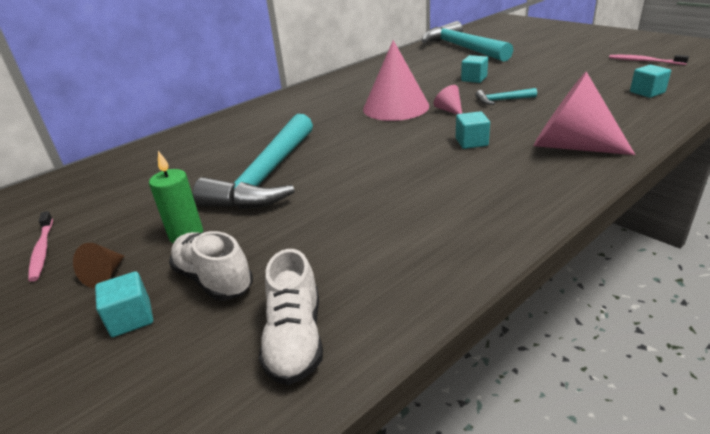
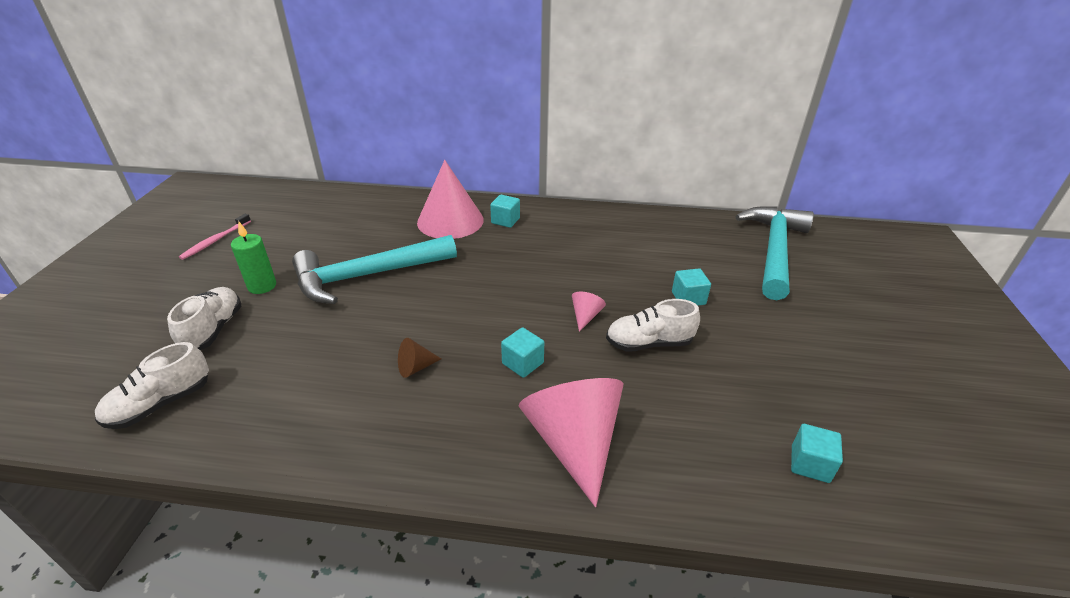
camera: 45 degrees right, 5 degrees up
(105, 275) = (199, 281): brown cone -> brown cone (415, 367)
(131, 318) = (158, 320): turquoise cube -> turquoise cube (505, 220)
(396, 107) = (559, 279): pink cone -> pink cone (450, 221)
(502, 100) = (649, 343): turquoise hammer -> white shoe
(644, 61) = (933, 427): pink toothbrush -> none

